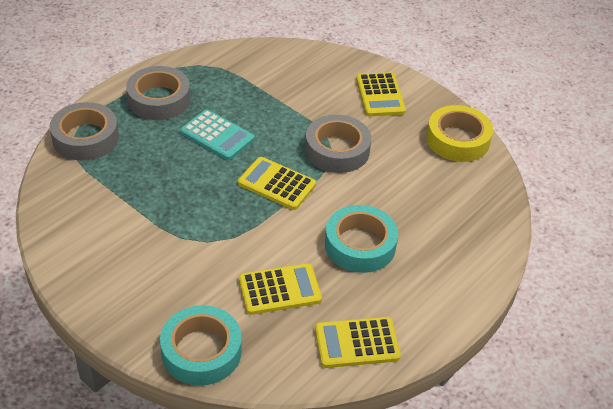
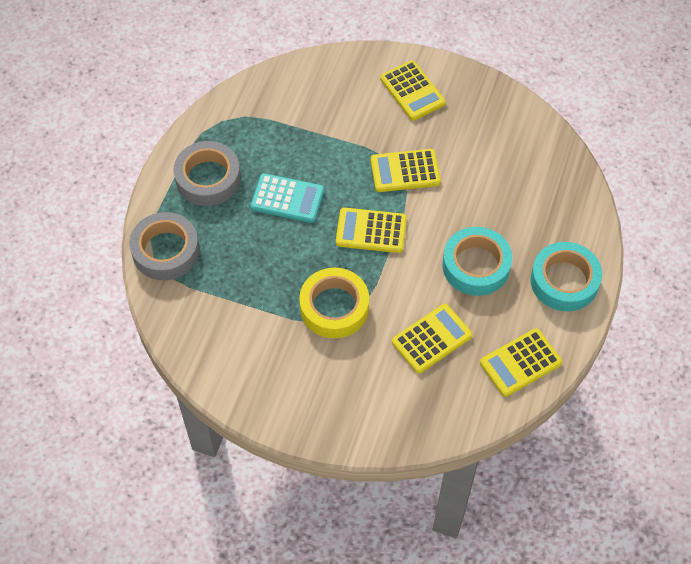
camera: 20 degrees left, 15 degrees up
(201, 351) = (399, 424): turquoise tape -> turquoise tape (564, 281)
(337, 150) = (405, 171): grey tape -> yellow calculator
(457, 140) = (506, 116): yellow tape -> yellow tape (334, 307)

